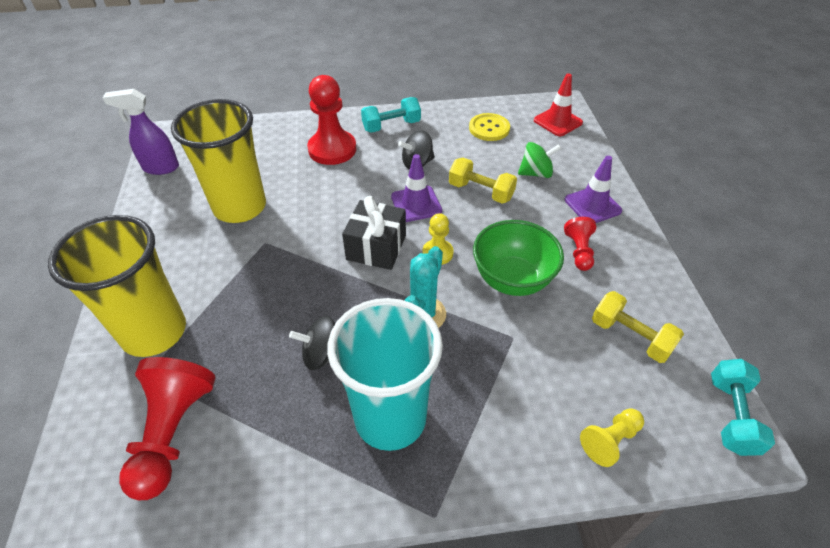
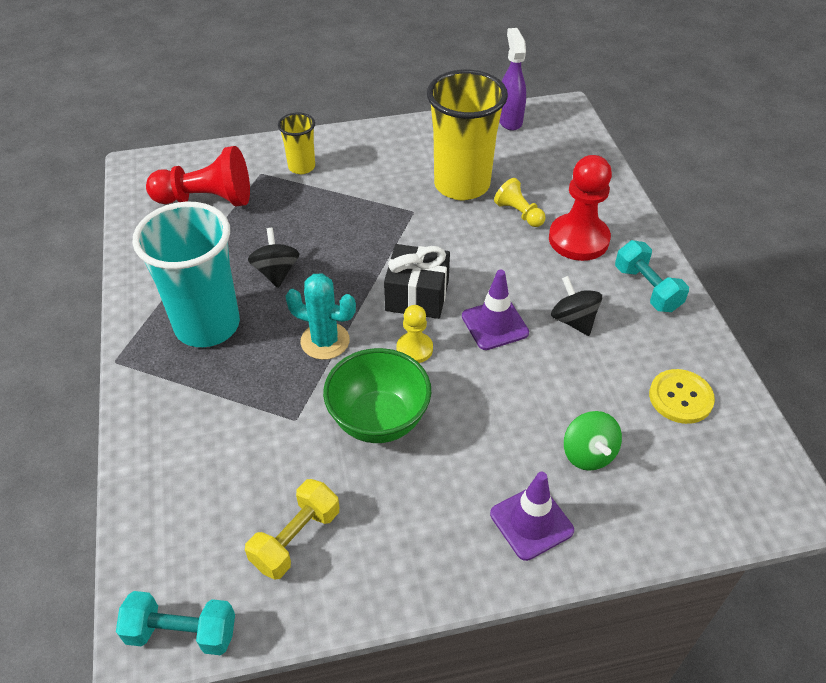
camera: 85 degrees right, 0 degrees up
(154, 332) = (301, 167): yellow cup -> yellow cup, size x0.50
(481, 191) = (532, 389): yellow dumbbell -> none
(557, 121) = (734, 491): red traffic cone -> none
(579, 251) = (434, 495): red pawn -> none
(610, 440) = (165, 499): yellow pawn -> yellow pawn (519, 213)

